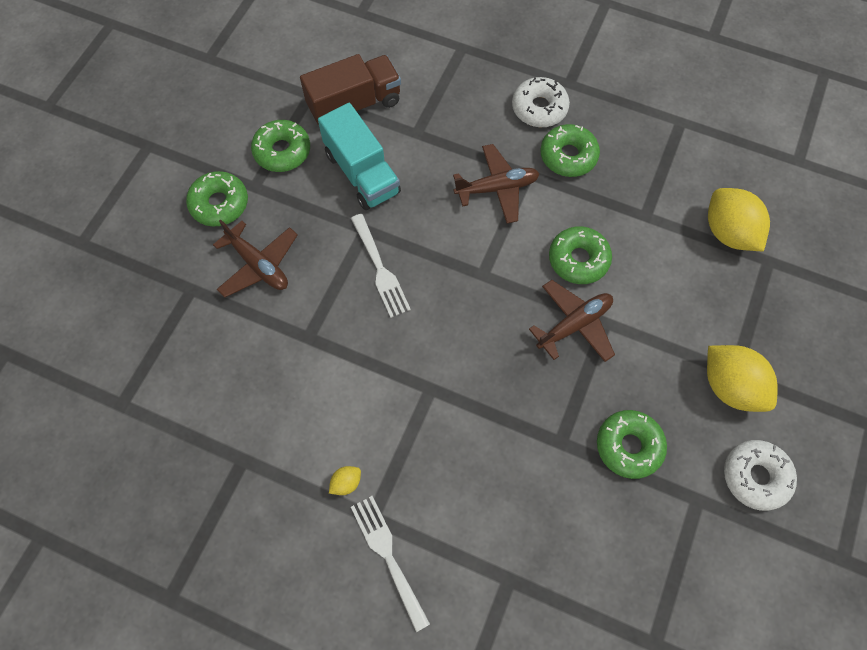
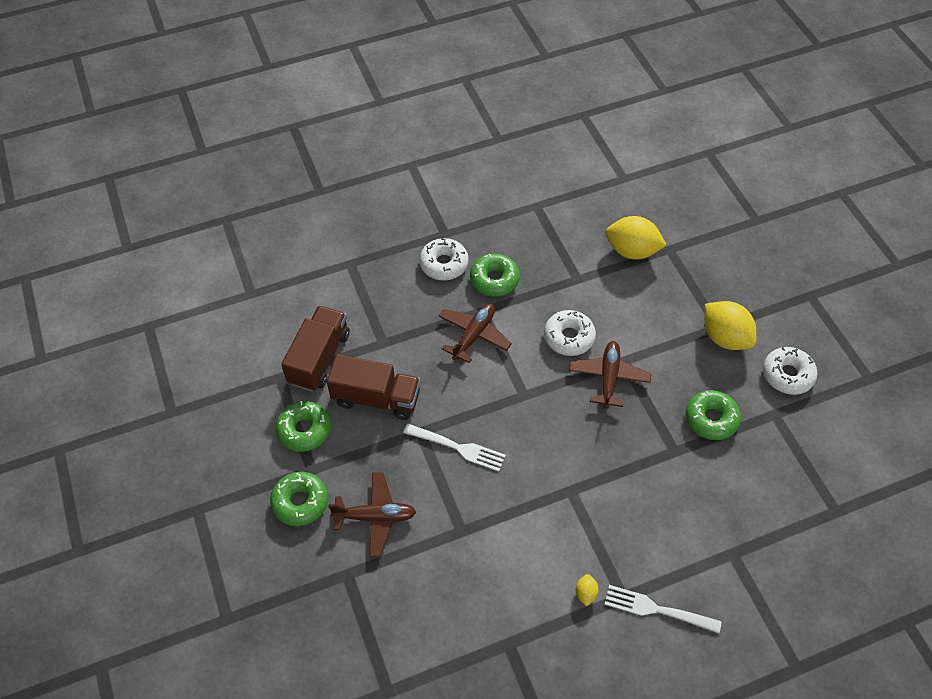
camera: 45 degrees left, 10 degrees down
(362, 173) = (376, 398): turquoise truck -> brown truck
(578, 259) = (569, 337): green donut -> white donut
(730, 386) = (724, 337): yellow lemon -> yellow lemon turned 45 degrees clockwise

